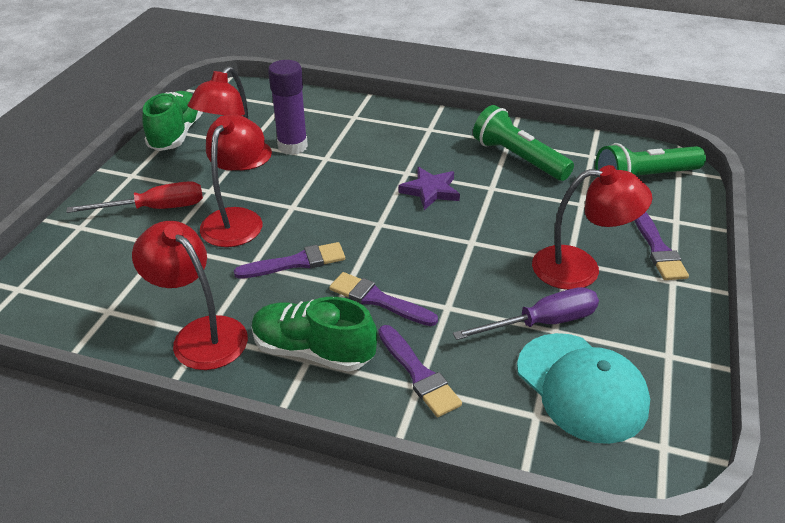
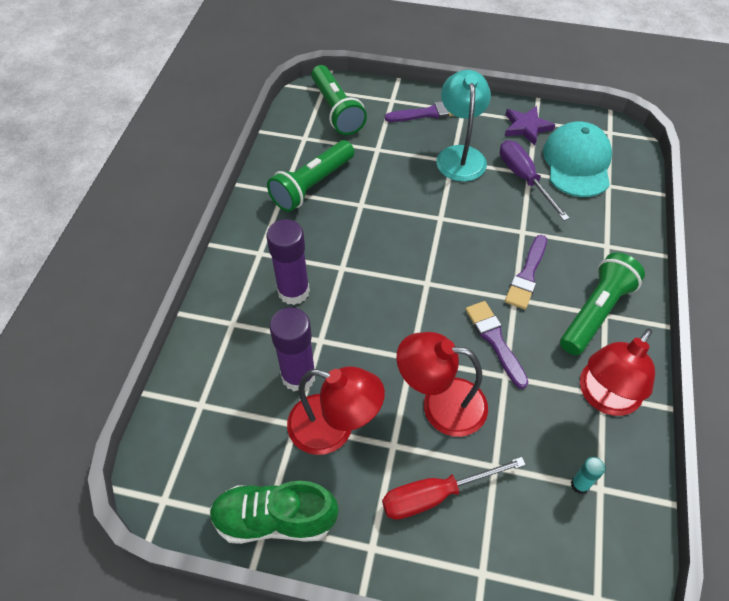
camera: 95 degrees left, 15 degrees up
(119, 296) = (579, 485): none -> turquoise glue stick
(155, 209) = (435, 495): red screwdriver -> red screwdriver turned 90 degrees counterclockwise
(313, 351) = (595, 312): green shoe -> green flashlight
(382, 145) = (293, 291): none -> purple glue stick
(418, 374) = (595, 246): purple brush -> none
(430, 191) = (371, 248): purple star -> purple star (526, 127)
(580, 268) = (460, 155): red lamp -> turquoise lamp
(581, 387) = (577, 163): turquoise cap -> turquoise cap turned 45 degrees counterclockwise

